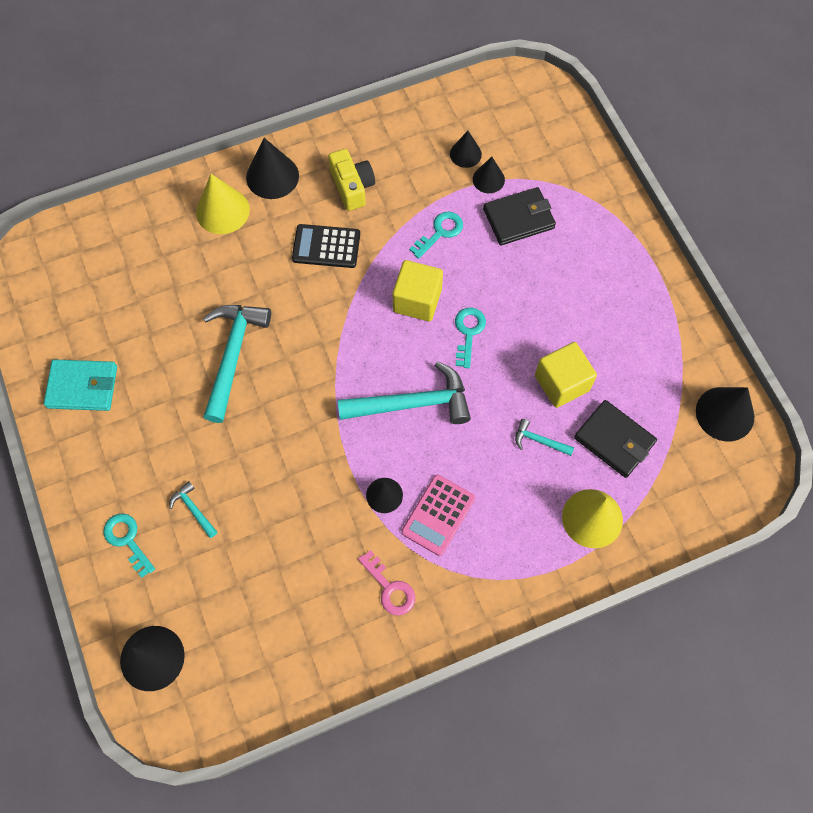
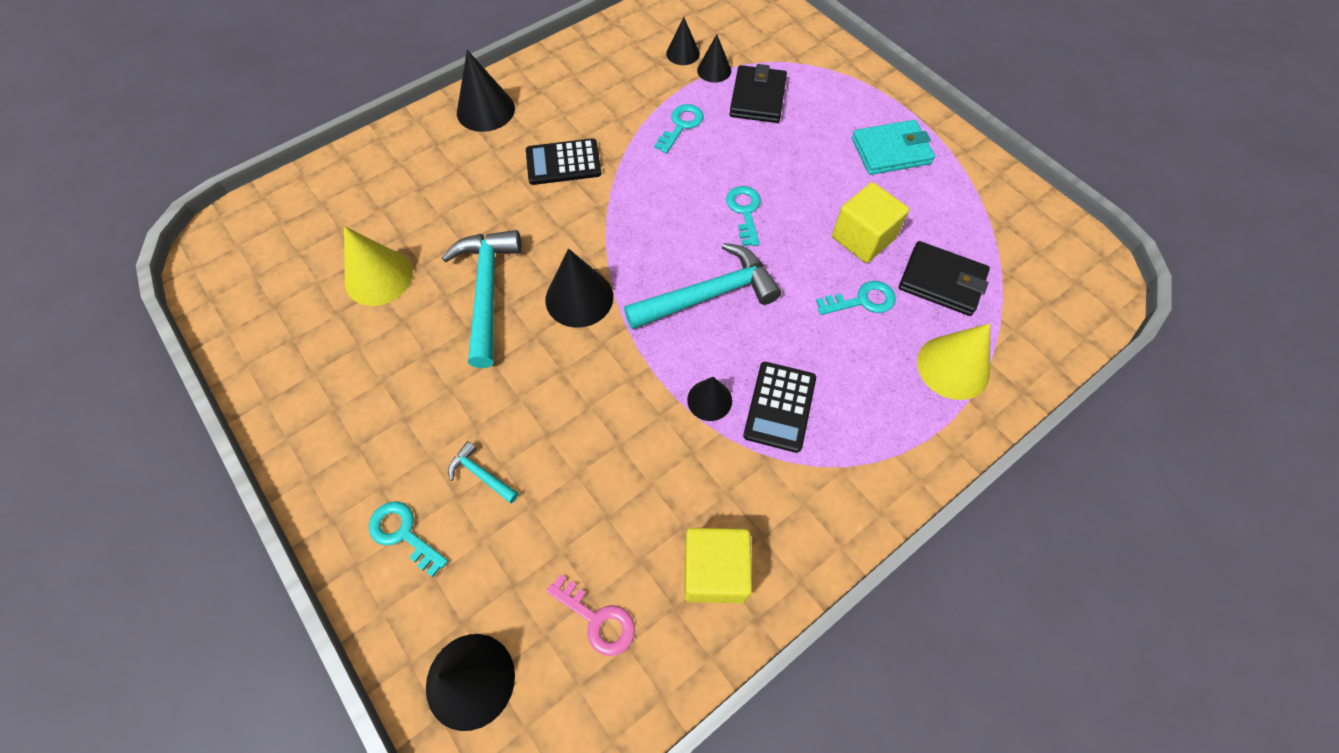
camera: 15 degrees left, 5 degrees down
(82, 387) = (309, 366): turquoise wallet -> turquoise wallet (891, 151)
(222, 211) = (439, 152): yellow cone -> yellow cone (379, 277)
(352, 186) = (575, 103): yellow camera -> none
(389, 588) = (752, 506): pink key -> pink key (597, 619)
(417, 300) = (679, 193): yellow cube -> yellow cube (715, 571)
(438, 515) = (780, 407): pink calculator -> black calculator
(518, 218) = (757, 98): black wallet -> black wallet turned 45 degrees counterclockwise
(539, 441) = (862, 300): turquoise hammer -> turquoise key
(725, 414) = (1042, 229): black cone -> black cone (579, 298)

